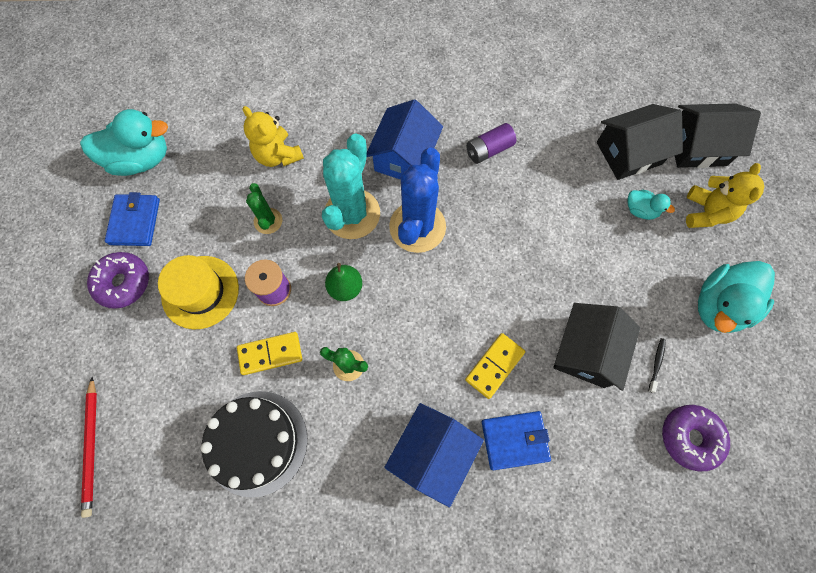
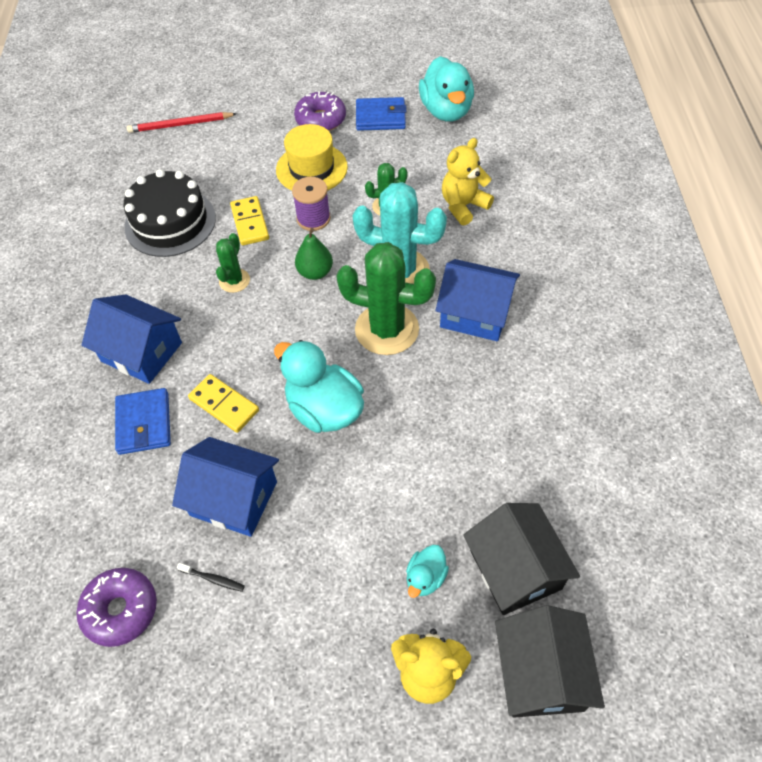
camera: 90 degrees right, 15 degrees down
(417, 227) = (387, 329): blue cactus -> green cactus
(488, 150) = (497, 397): purple battery -> none
(586, 351) = (233, 498): black house -> blue house
(719, 306) = (286, 671): turquoise duck -> turquoise duck (324, 409)

